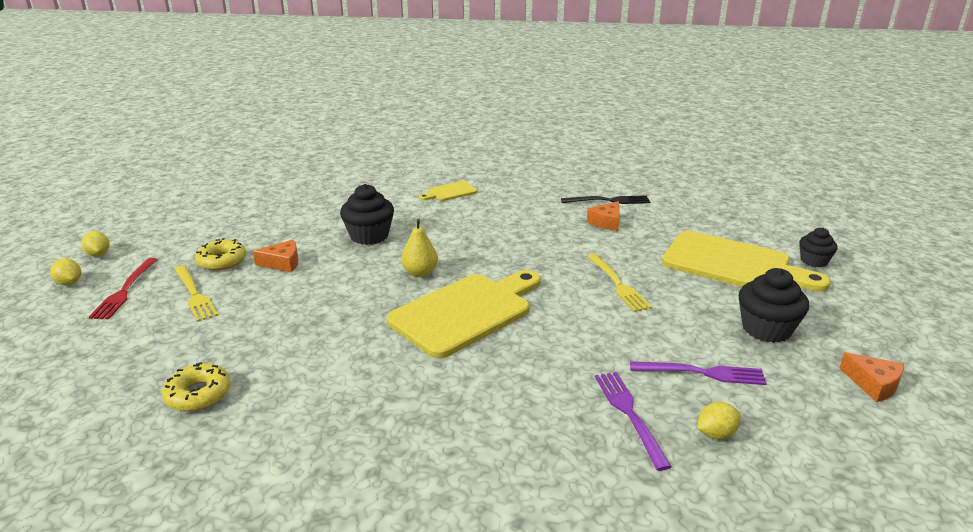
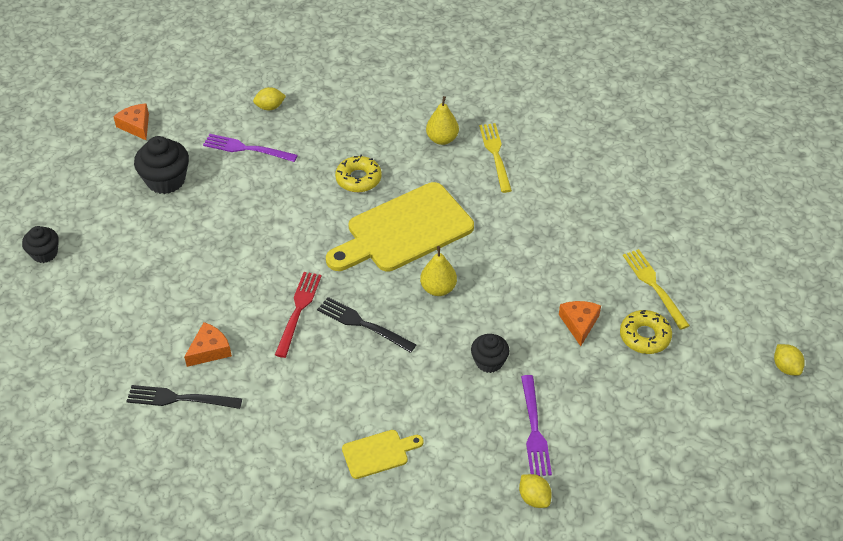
camera: 170 degrees left, 20 degrees up
(69, 283) = (786, 320): yellow lemon -> yellow lemon (534, 498)
(125, 291) = (724, 300): red fork -> red fork (298, 310)
(198, 394) = (610, 177): yellow donut -> yellow donut (358, 179)
(282, 263) = (579, 323): orange cheese -> orange cheese turned 90 degrees clockwise
(369, 236) = (489, 362): black cupcake -> black cupcake, size x0.63
(439, 417) = (442, 139): none -> yellow pear
(485, 246) = (362, 324): none -> black fork
(618, 284) = (254, 246): yellow fork -> yellow fork (495, 154)
(629, 414) = (316, 126): purple fork -> purple fork (534, 430)
(733, 264) = (126, 260): yellow cutting board -> none

